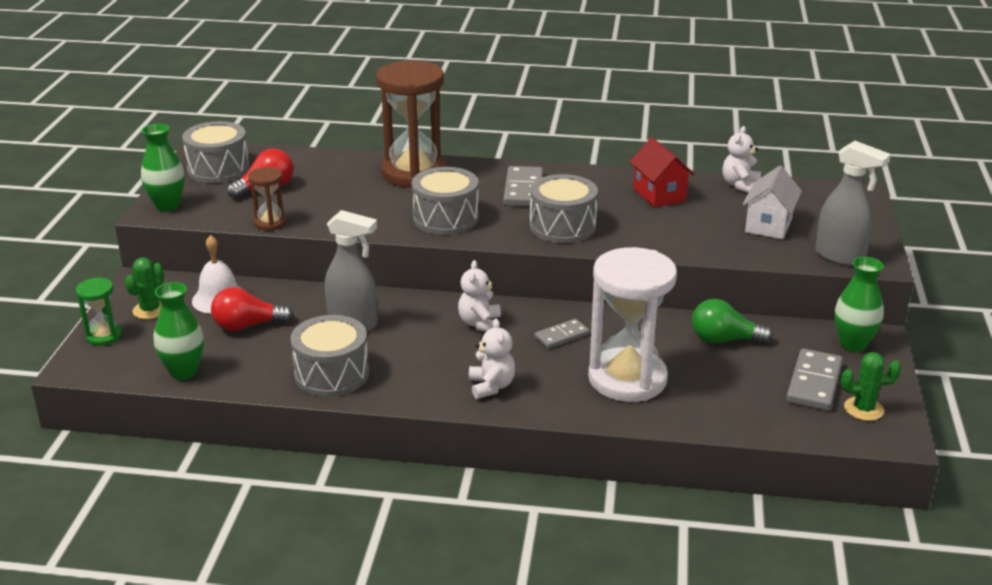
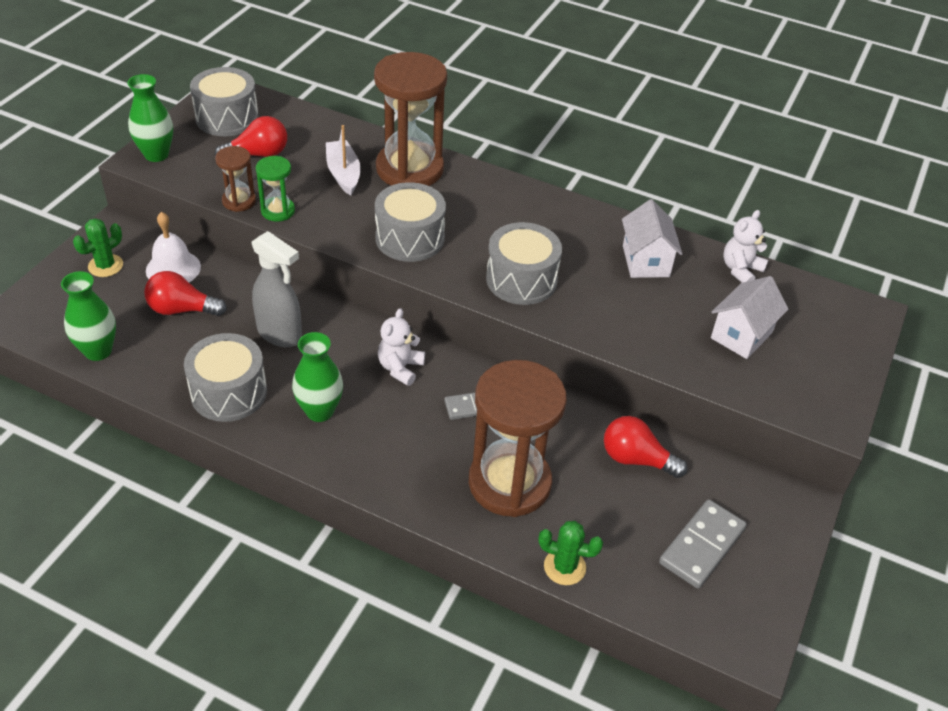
camera: 15 degrees right, 15 degrees up
(104, 336) = (50, 287): green hourglass -> green hourglass (278, 211)
(355, 187) = (343, 174): none -> white boat
(491, 386) = (371, 452): white teddy bear -> none
(523, 190) = (508, 219): grey domino -> none
(627, 379) = (509, 483): white hourglass -> brown hourglass
(659, 195) = (645, 261): red house -> white house
(724, 340) = (636, 459): green light bulb -> red light bulb
(840, 257) = (797, 402): grey spray bottle -> none
(853, 344) = (772, 504): green vase -> green vase (320, 411)
(863, 409) = (737, 597): green cactus -> green cactus (564, 567)

